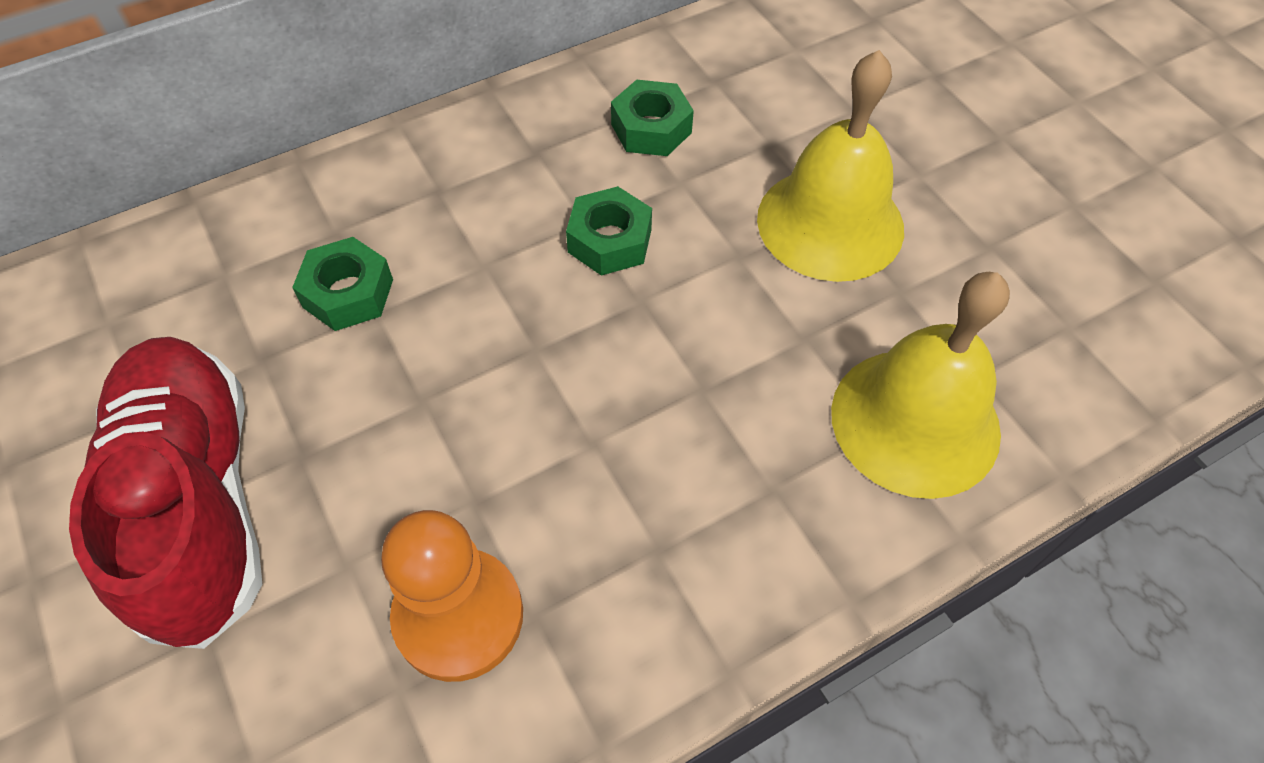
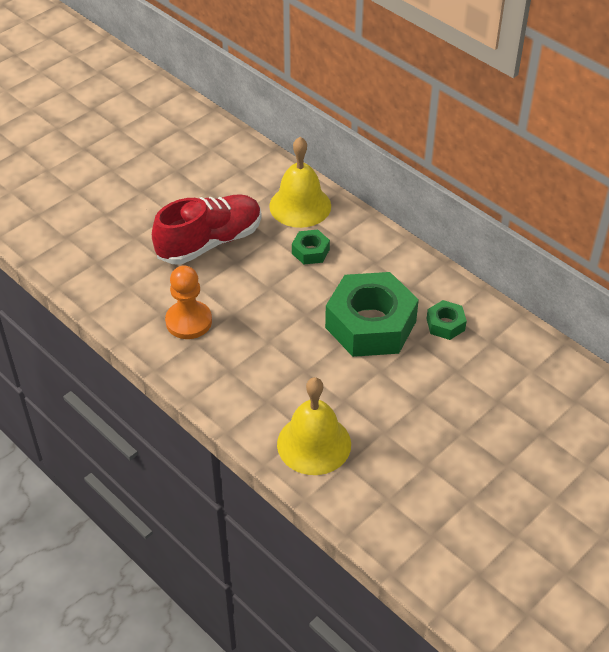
camera: 75 degrees right, 10 degrees down
(610, 241) = (370, 324): green nut -> green nut, size x2.26
(830, 223) = (414, 400): yellow bell -> yellow bell (300, 206)

